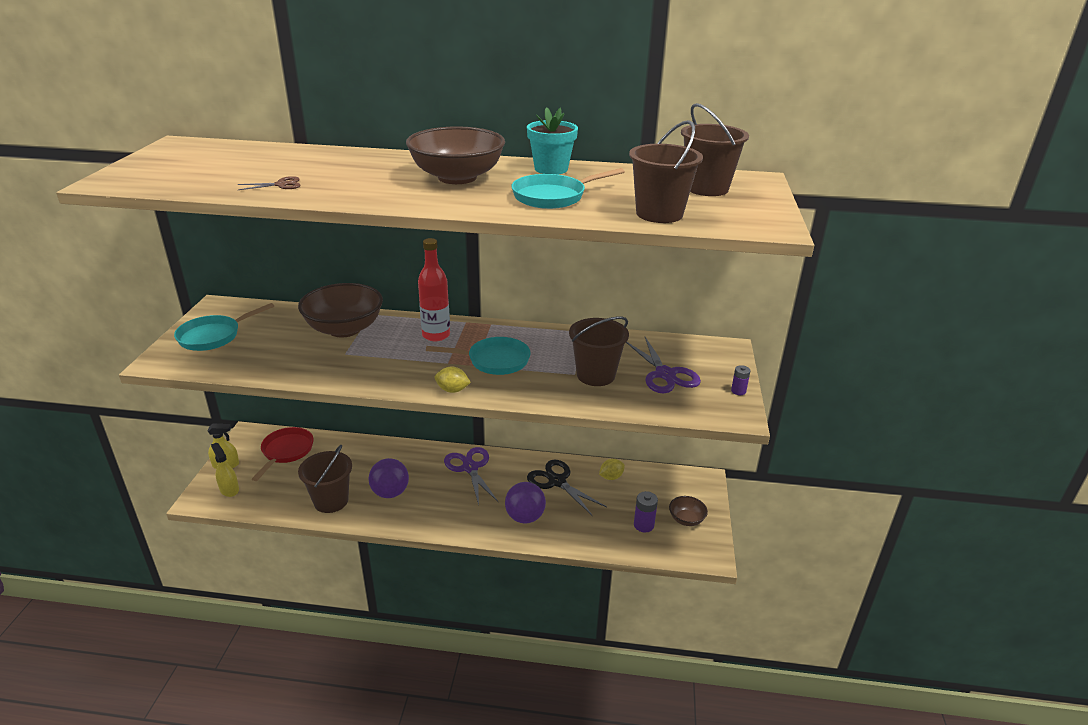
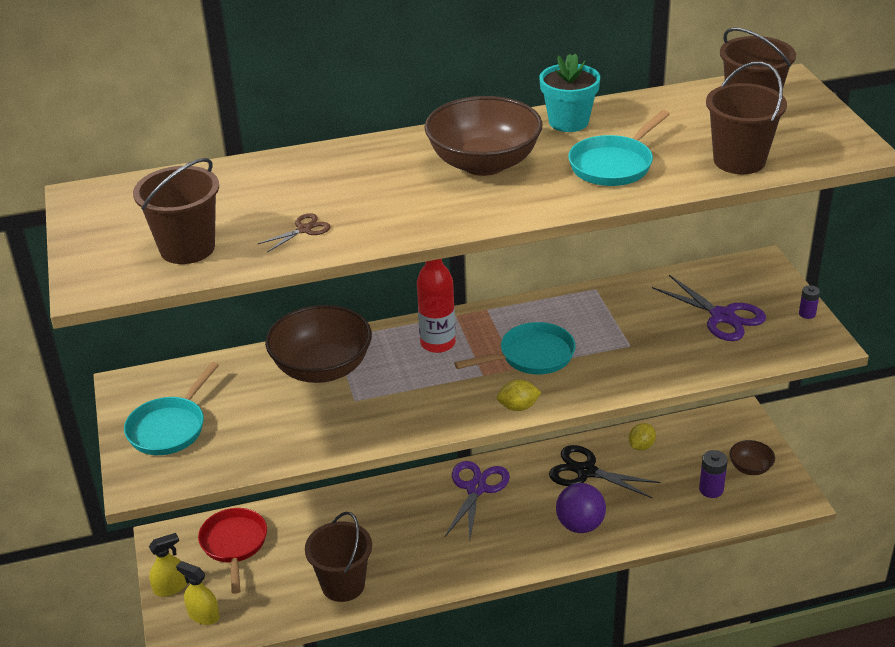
camera: 20 degrees left, 5 degrees up
(390, 493) = (406, 550): purple ball -> none
(470, 468) = (476, 489): purple scissors -> purple scissors turned 60 degrees clockwise
(596, 375) = (653, 340): brown bucket -> brown bucket (187, 248)

